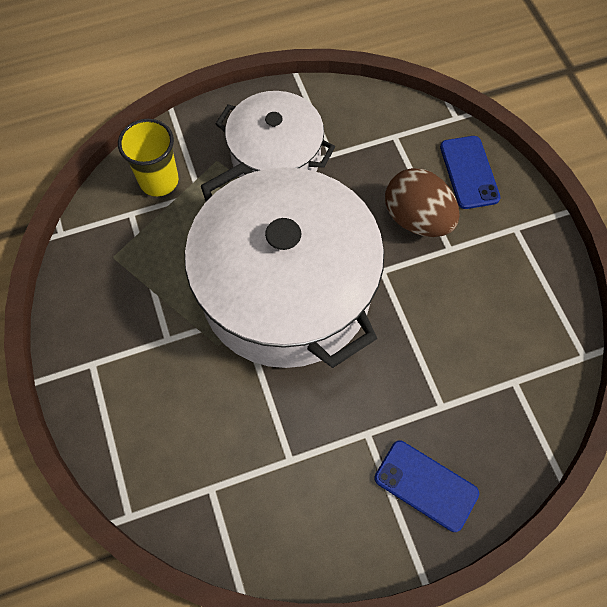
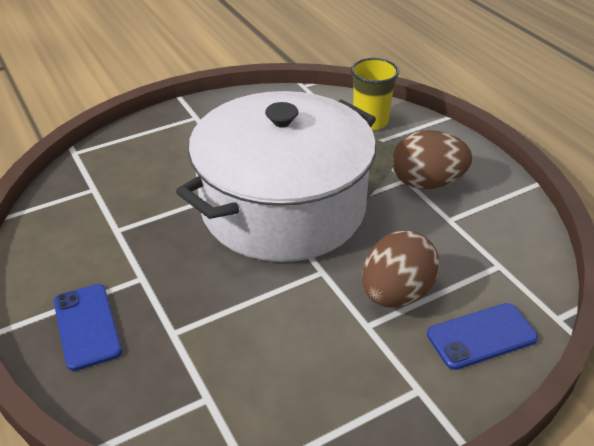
camera: 80 degrees right, 25 degrees down
(276, 157) = (427, 183): white pot -> brown egg
(426, 485) = (87, 326): blue phone -> blue phone turned 45 degrees counterclockwise

